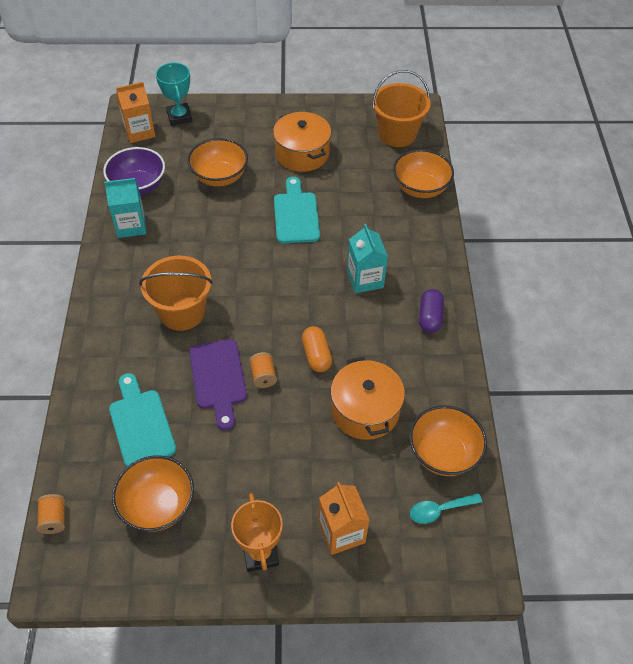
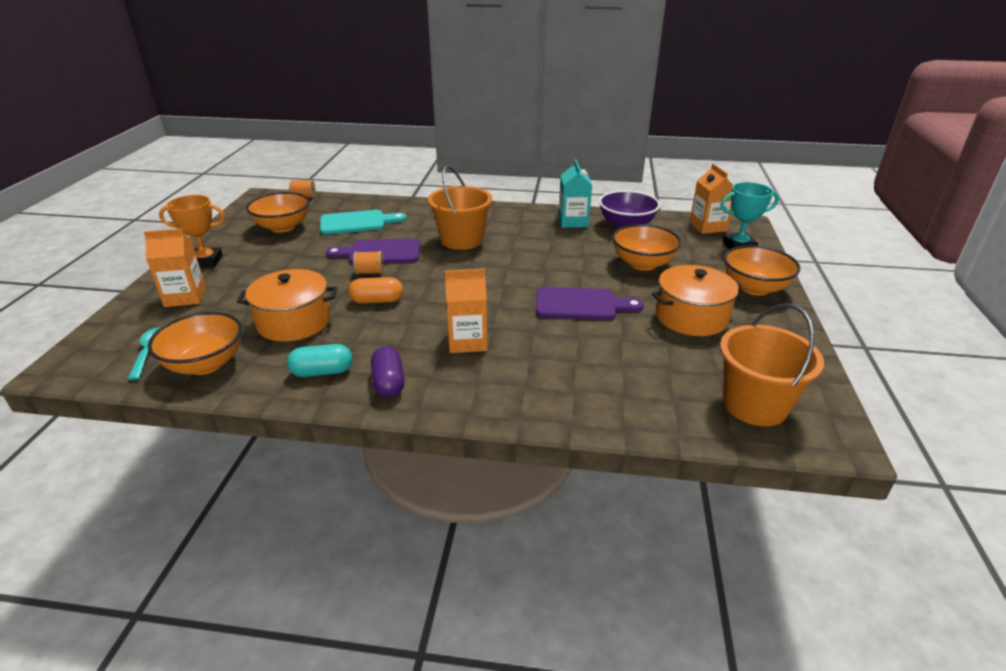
camera: 100 degrees right, 20 degrees down
(296, 214) = (581, 304): turquoise cutting board -> purple cutting board
(365, 279) = (467, 341): turquoise carton -> orange carton
(420, 188) = (629, 411): orange bowl -> orange bowl (754, 288)
(429, 364) = (322, 372): none -> turquoise capsule
(430, 317) = (389, 383): purple capsule -> purple capsule turned 60 degrees clockwise

